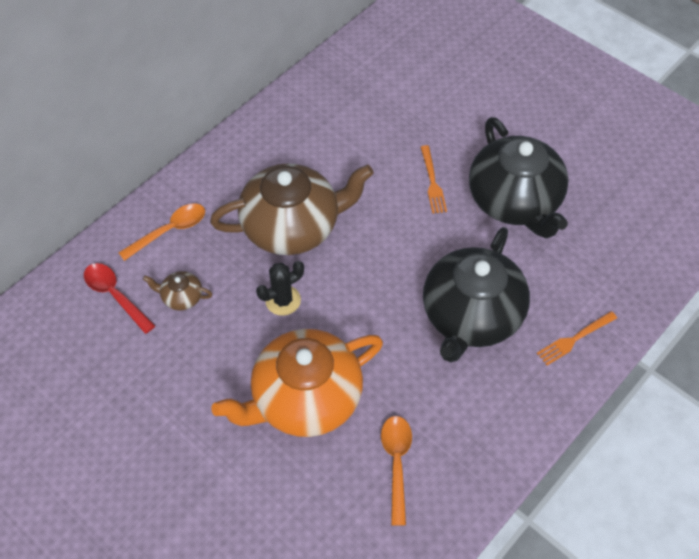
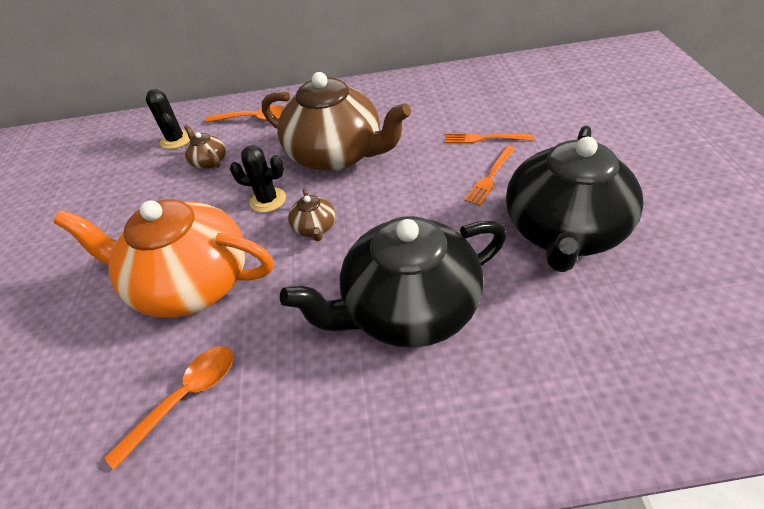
camera: 45 degrees right, 10 degrees down
(115, 295) = (176, 140): red spoon -> black cactus
(348, 300) = (315, 228): none -> brown teapot
(574, 339) = (503, 411): orange fork -> orange fork (484, 138)

